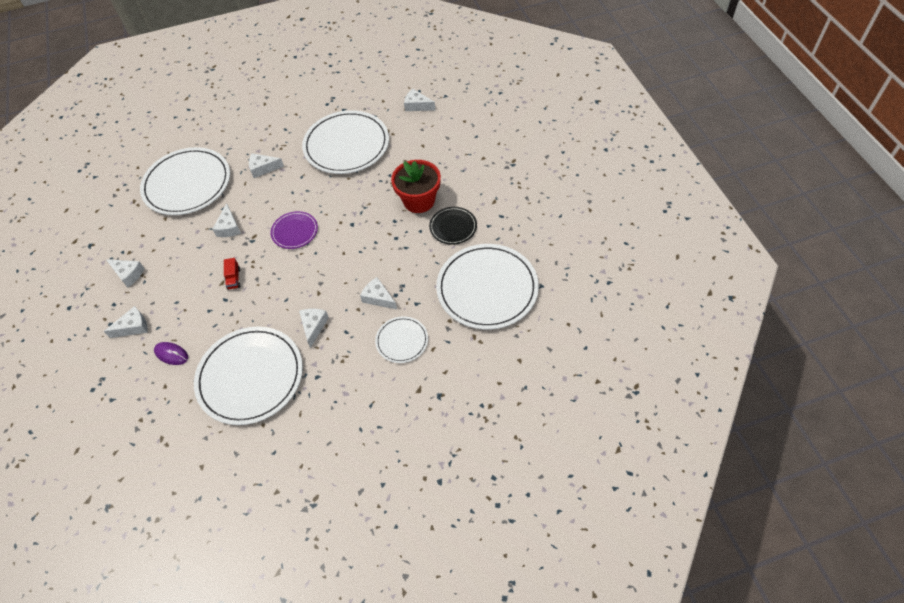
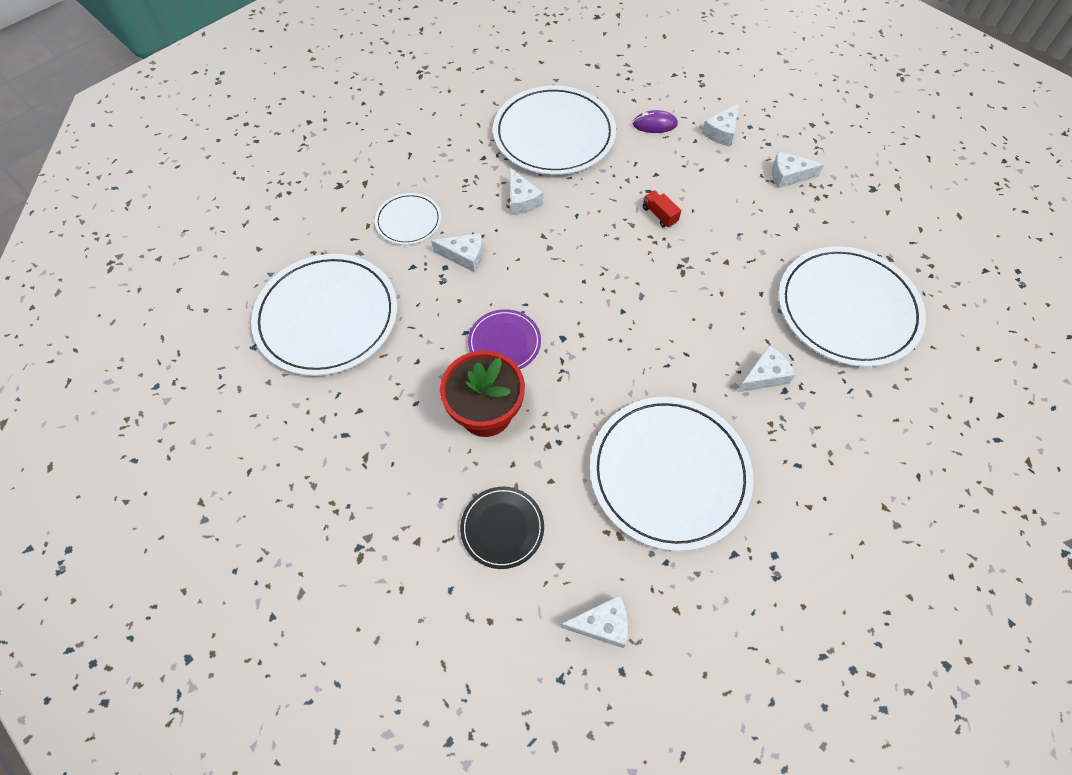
camera: 150 degrees right, 5 degrees up
(229, 227) = (726, 271): white cheese -> none
(294, 231) = (634, 298): purple plate -> purple plate (504, 342)
(453, 227) = (412, 388): black plate -> black plate (502, 528)

